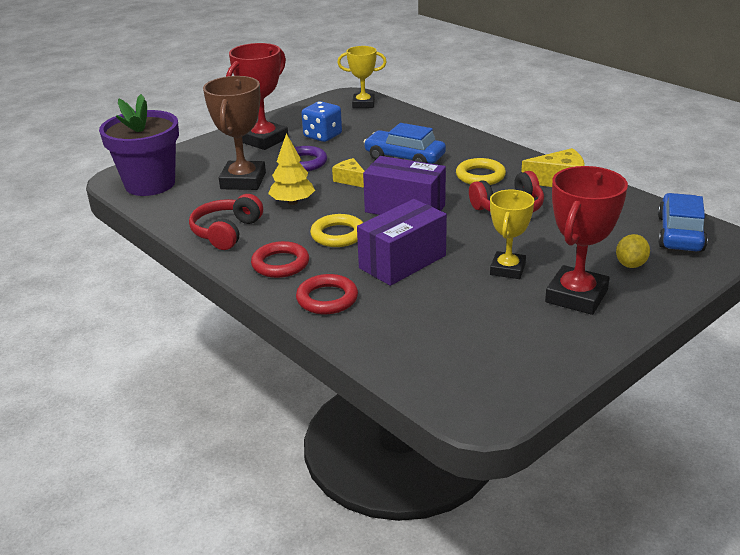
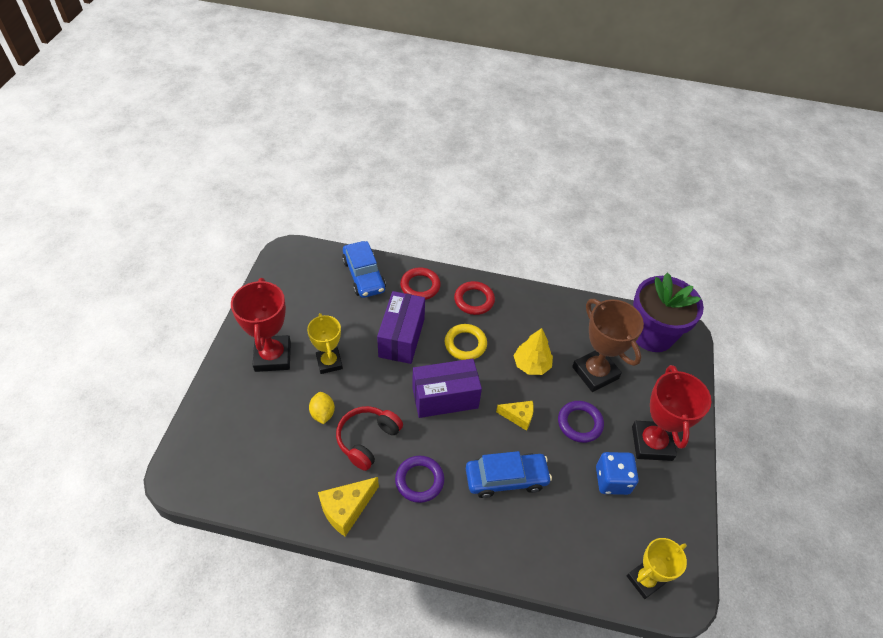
camera: 140 degrees right, 20 degrees up
(227, 232) = (538, 312): red headphones -> none
(480, 176) = (419, 480): yellow ring -> purple ring
(631, 264) = (246, 408): yellow lemon -> yellow lemon (323, 413)
(680, 233) = (217, 470): blue car -> blue car (363, 275)

